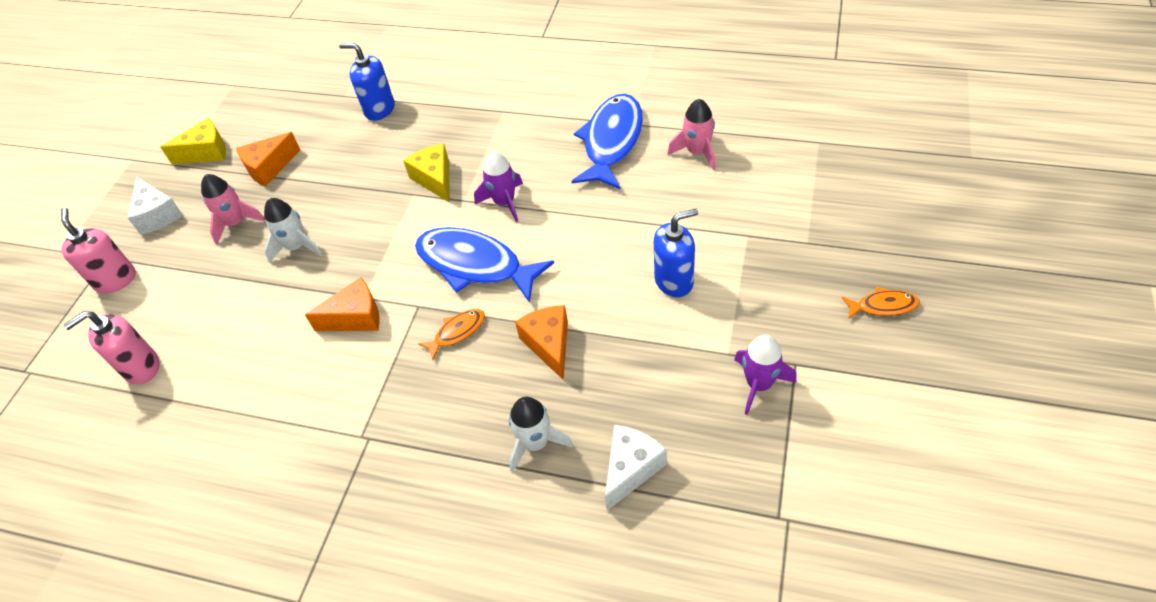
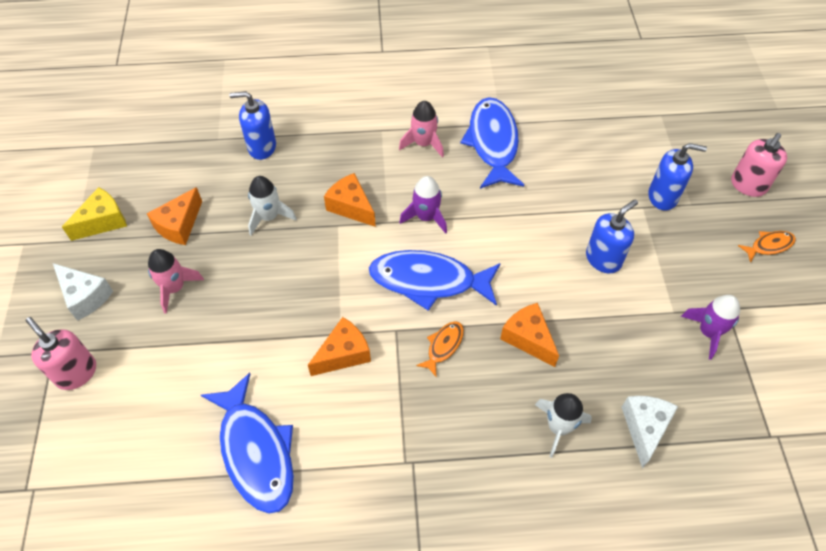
camera: 25 degrees left, 5 degrees up
(141, 367) = (154, 453): pink soap dispenser -> pink soap dispenser (748, 185)
(229, 389) = (256, 451): none -> blue fish
(297, 247) = (250, 299): white rocket -> white rocket (269, 217)
(435, 179) = (351, 207): yellow cheese -> orange cheese
(697, 152) = (569, 140): pink rocket -> pink rocket (423, 143)
(777, 228) = (663, 197): none -> blue soap dispenser

